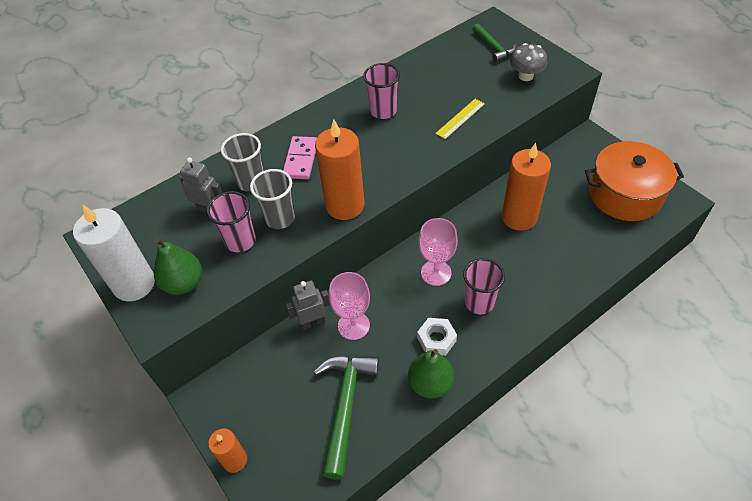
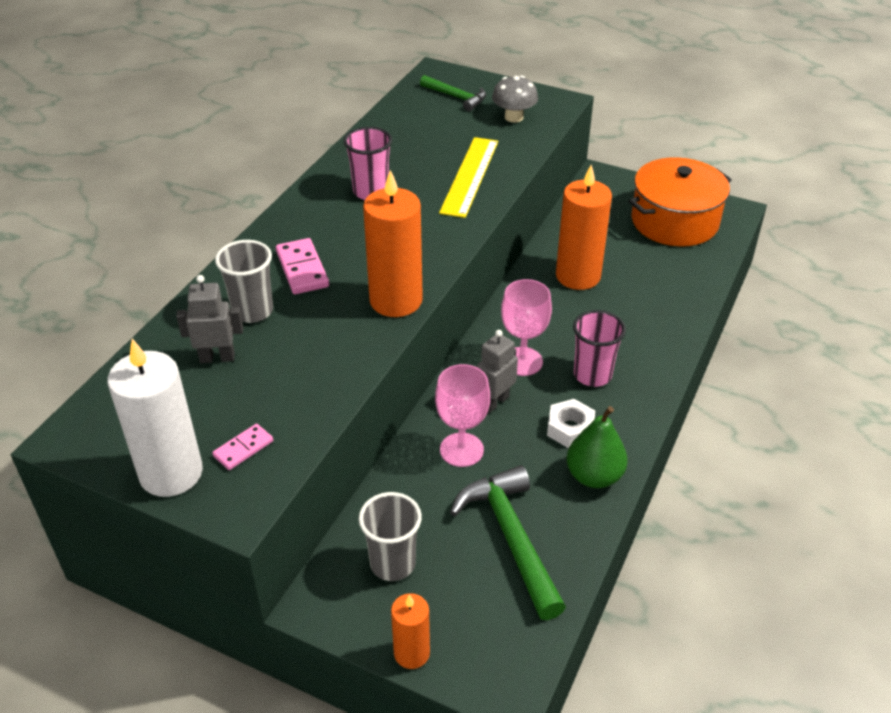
camera: 30 degrees left, 10 degrees down
(184, 283) = (243, 448): green pear -> pink domino
(240, 241) = (287, 378): pink cup -> none
(280, 218) = (322, 338): grey cup -> grey cup (393, 563)
(313, 322) = (407, 464): grey robot -> grey robot (495, 402)
(460, 118) = (470, 176): yellow ruler -> yellow ruler, size x1.65

